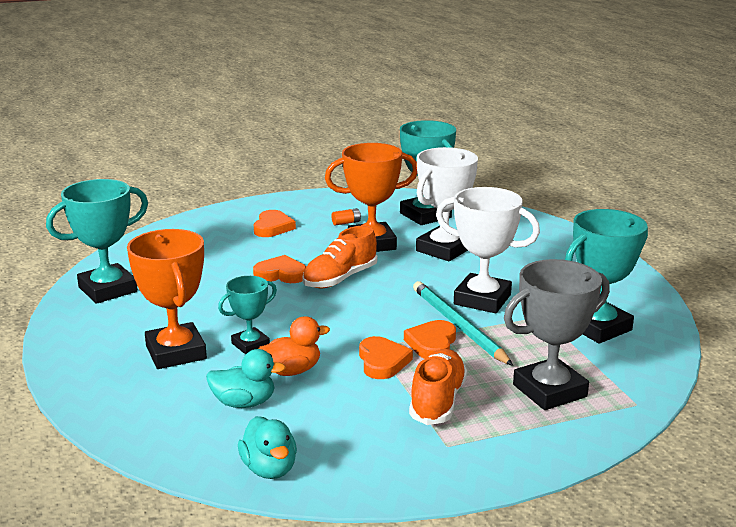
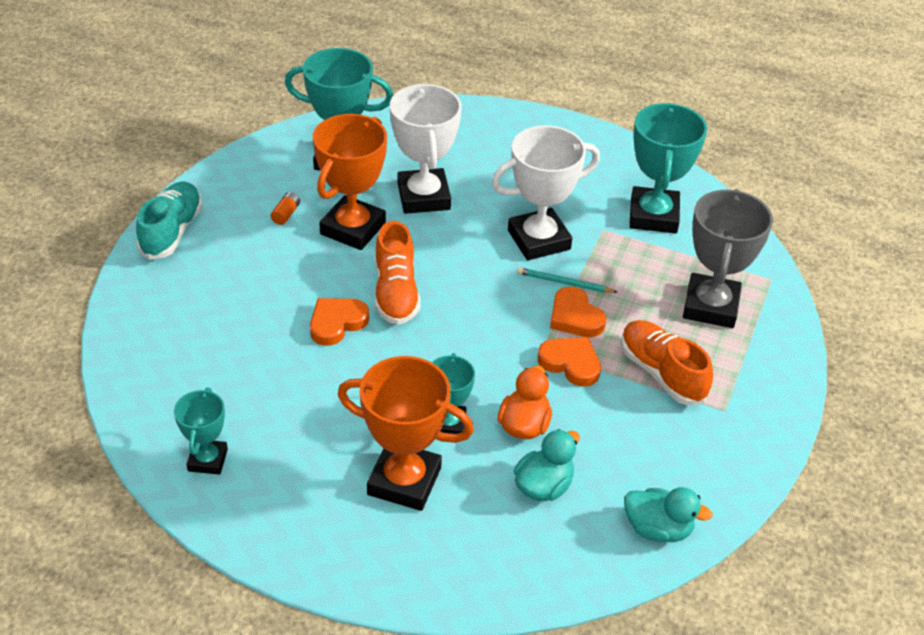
camera: 50 degrees left, 20 degrees up
(108, 289) = (208, 460): turquoise trophy -> turquoise trophy, size x0.57
(273, 227) = (226, 265): orange heart -> none
(274, 204) = (172, 231): none -> turquoise shoe
(458, 326) = (564, 283): turquoise pencil -> turquoise pencil, size x0.54

